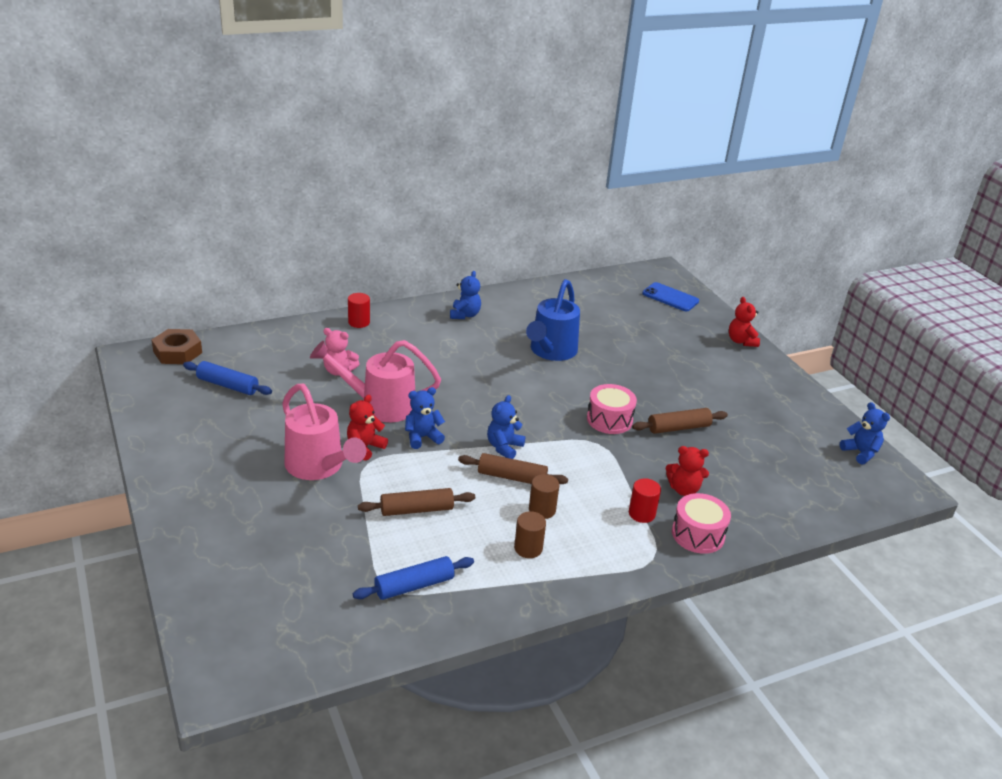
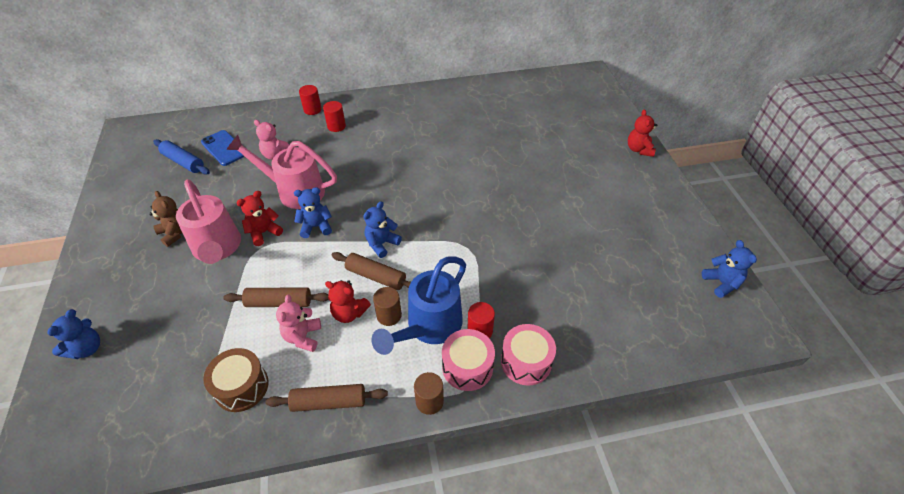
camera: 15 degrees right, 15 degrees up
(177, 352) = (161, 128): brown nut -> none
(259, 456) = (175, 233): none -> brown teddy bear
(396, 338) = (336, 126): none -> red cylinder
(414, 586) = (241, 387): blue rolling pin -> brown drum
(458, 537) = (303, 337): none -> pink teddy bear
(465, 315) = (401, 108): blue teddy bear -> blue teddy bear (87, 348)
(528, 548) = (359, 357): brown cylinder -> brown cylinder (429, 401)
(551, 351) = (461, 148): blue watering can -> blue watering can (429, 327)
(609, 420) = (487, 223): pink drum -> pink drum (467, 367)
(670, 297) = (587, 101): blue phone -> blue phone (224, 148)
(678, 428) = (548, 237): brown rolling pin -> brown rolling pin (329, 402)
(683, 489) = (530, 307): red teddy bear -> red teddy bear (349, 313)

